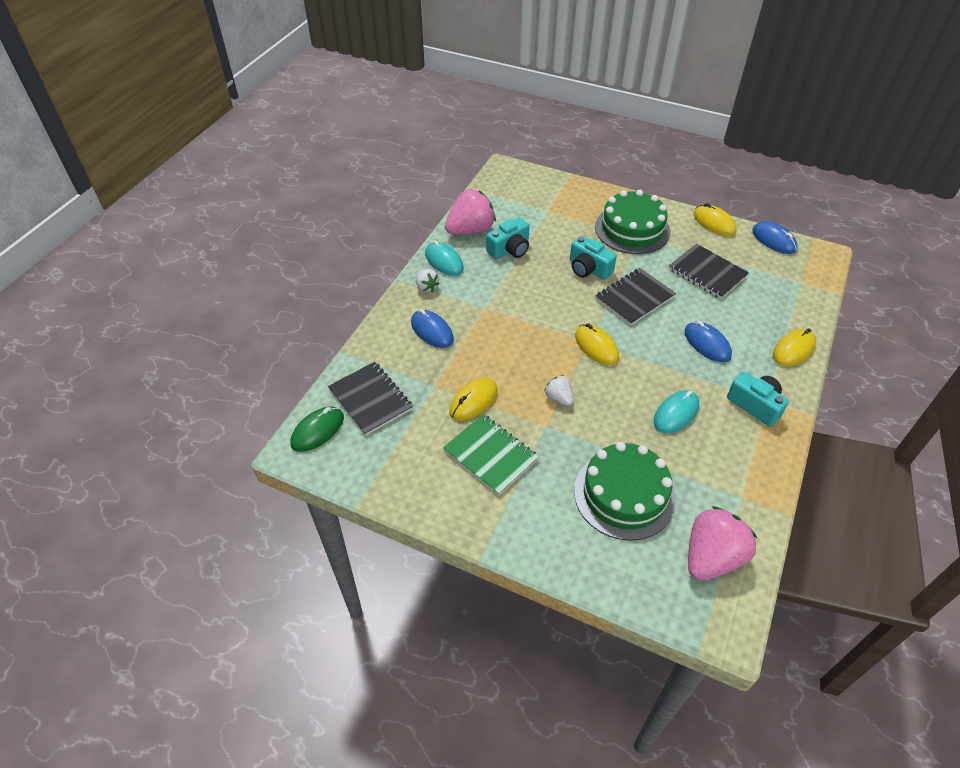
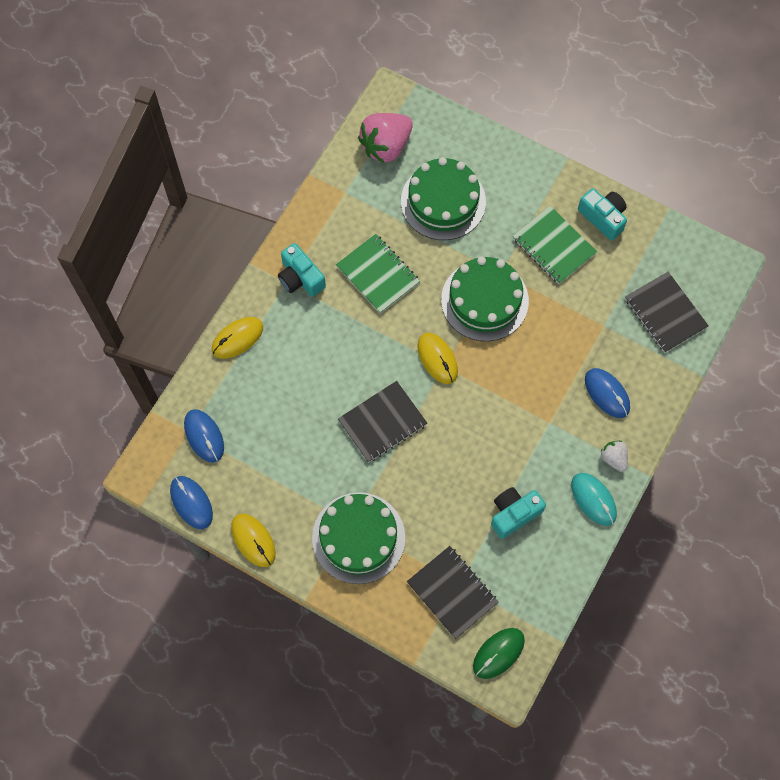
camera: 175 degrees left, 20 degrees up
(317, 431) = (711, 283): green mouse -> green mouse (498, 653)
(470, 230) = (560, 553): pink strawberry -> none
(473, 401) = (566, 303): yellow mouse -> none
(559, 398) = (484, 300): white strawberry -> green cake
(588, 269) = (425, 473): turquoise camera -> turquoise camera (603, 217)
(676, 413) = (378, 275): turquoise mouse -> green notebook
(707, 273) = (289, 454): black notebook -> black notebook (452, 592)
(707, 344) = (323, 353): blue mouse -> blue mouse (204, 436)

